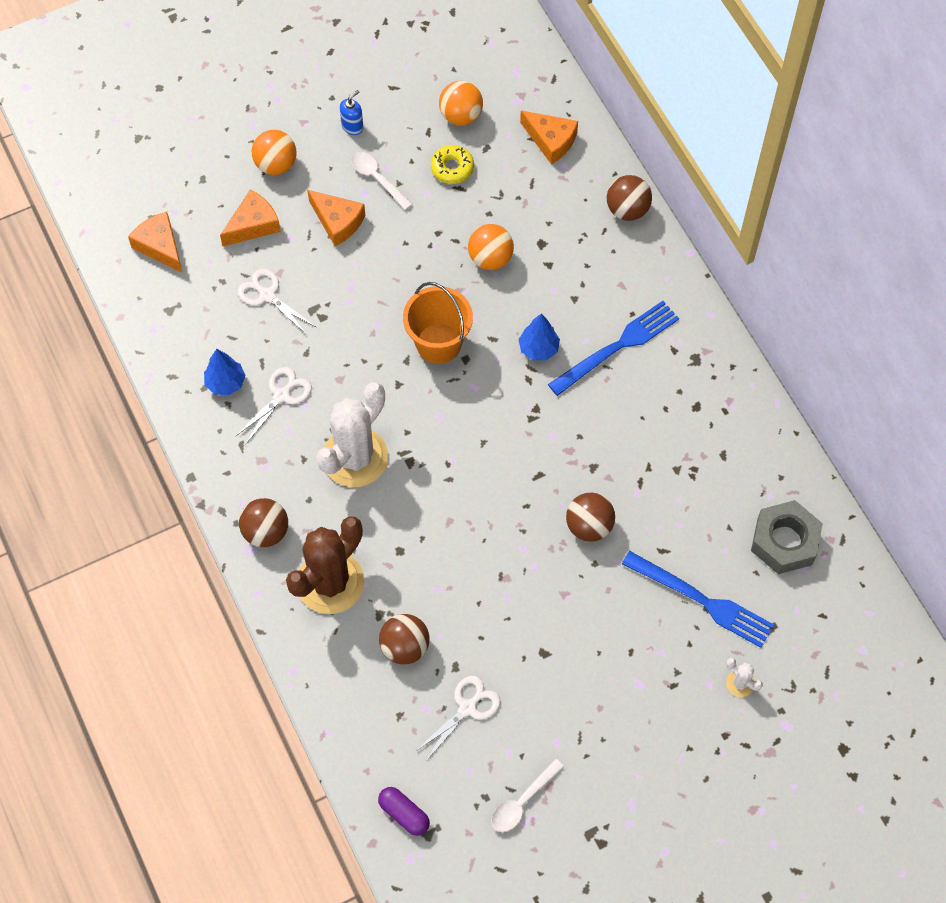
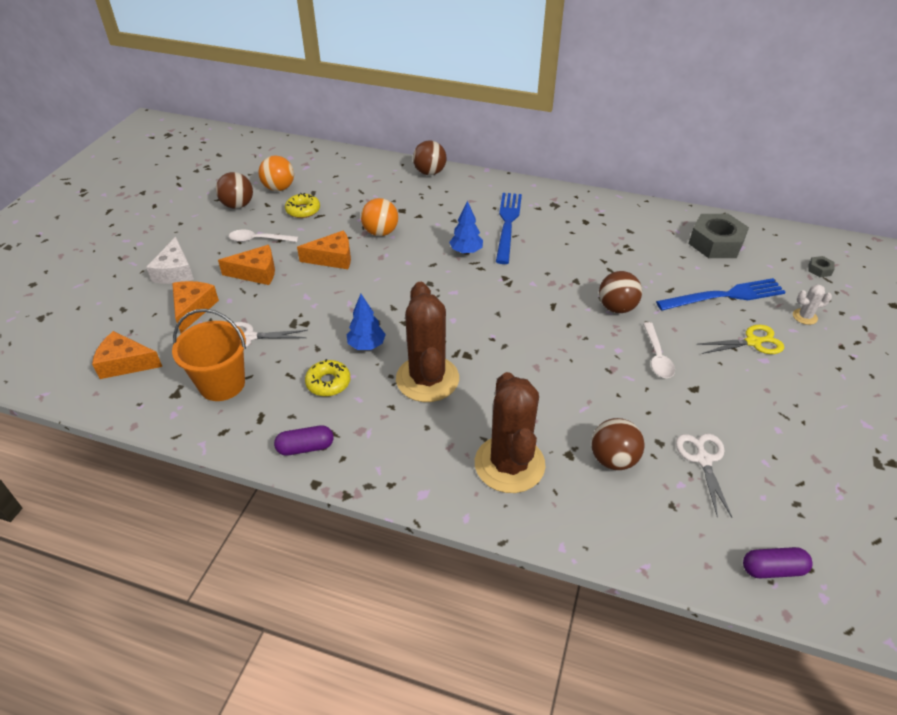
camera: 45 degrees left, 20 degrees down
(212, 441) = (305, 447): none -> purple capsule
(226, 383) = (274, 405): blue tree -> blue tree (366, 345)
(266, 532) = (420, 471): brown ball -> brown ball (238, 205)
(276, 164) = (175, 271): orange ball -> white cheese
(281, 395) = (328, 383): white scissors -> yellow donut
(352, 126) = (211, 227): blue soap dispenser -> none
(355, 457) = (427, 379): white cactus -> brown cactus
(438, 343) = (402, 287): orange bucket -> orange bucket (222, 384)
(522, 801) = (818, 484): white spoon -> white spoon (657, 357)
(551, 141) = (348, 171): orange cheese -> orange cheese (332, 258)
(655, 662) = (753, 342): none -> yellow scissors
(837, 656) = (819, 270): none -> grey nut

